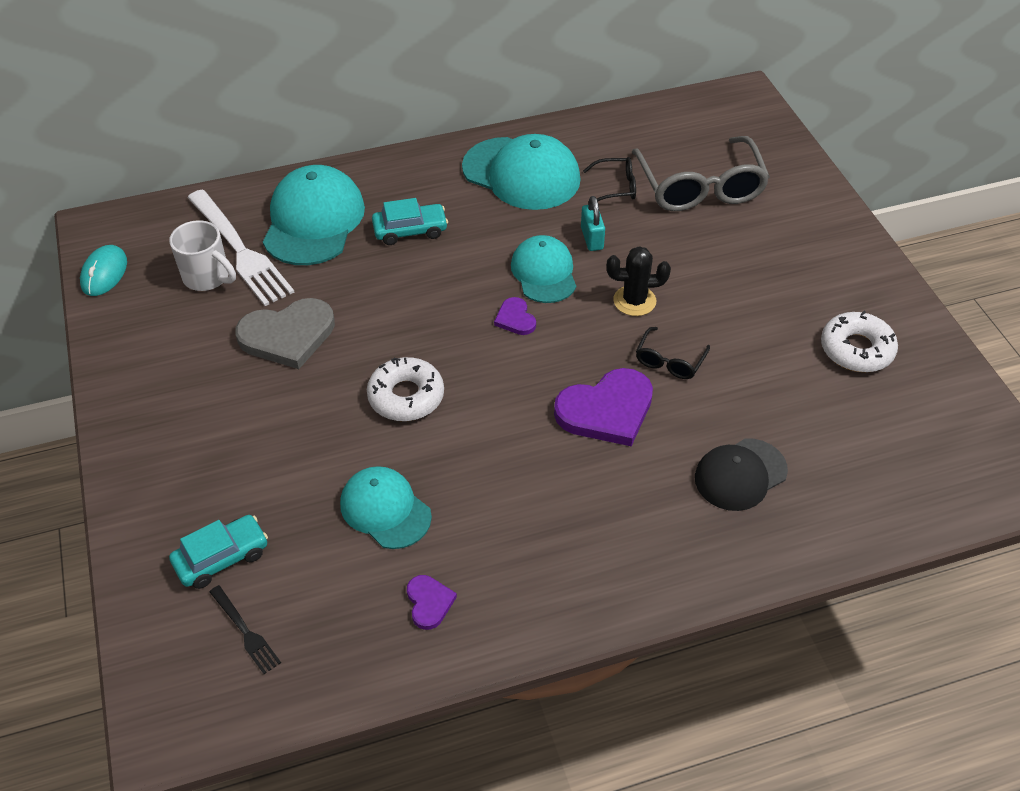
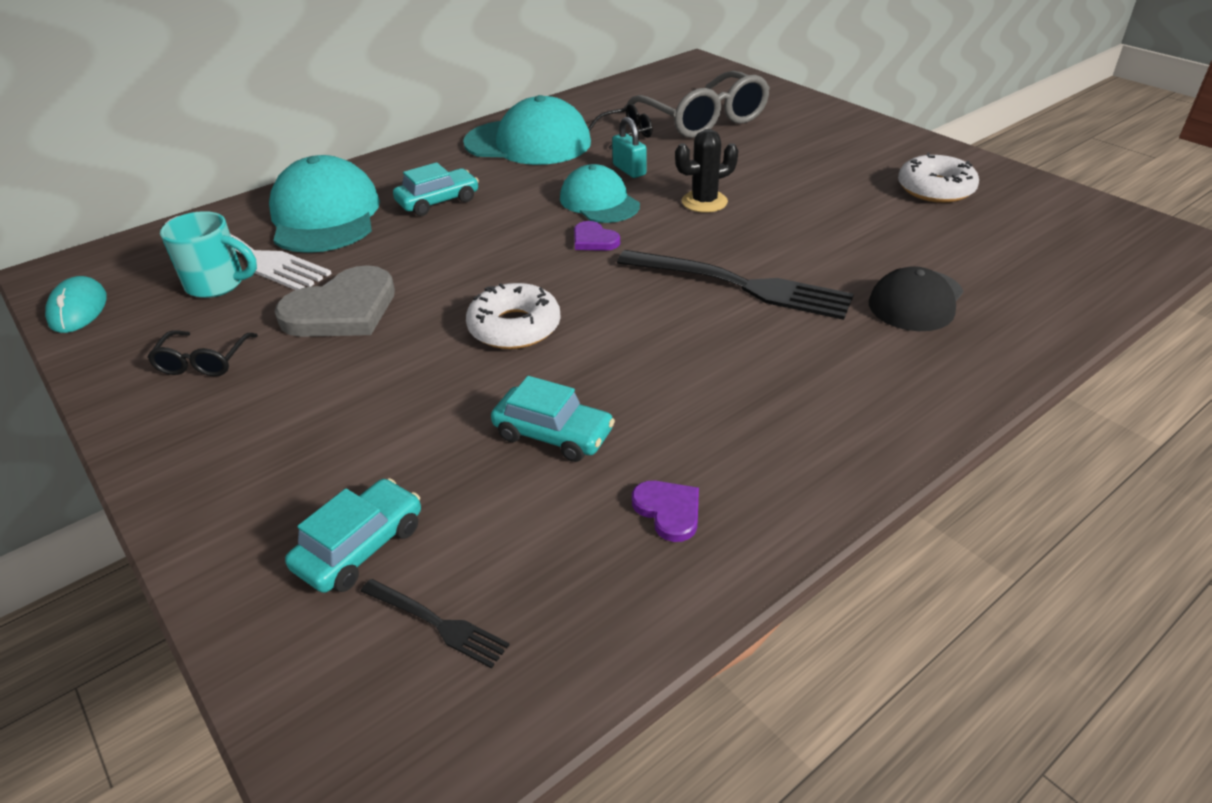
camera: 20 degrees left, 10 degrees down
(207, 277) = (217, 284): white mug -> turquoise mug
(385, 510) = (553, 434): turquoise cap -> turquoise car
(606, 410) = (741, 285): purple heart -> black fork
(670, 360) = (773, 235): black glasses -> black glasses (204, 361)

